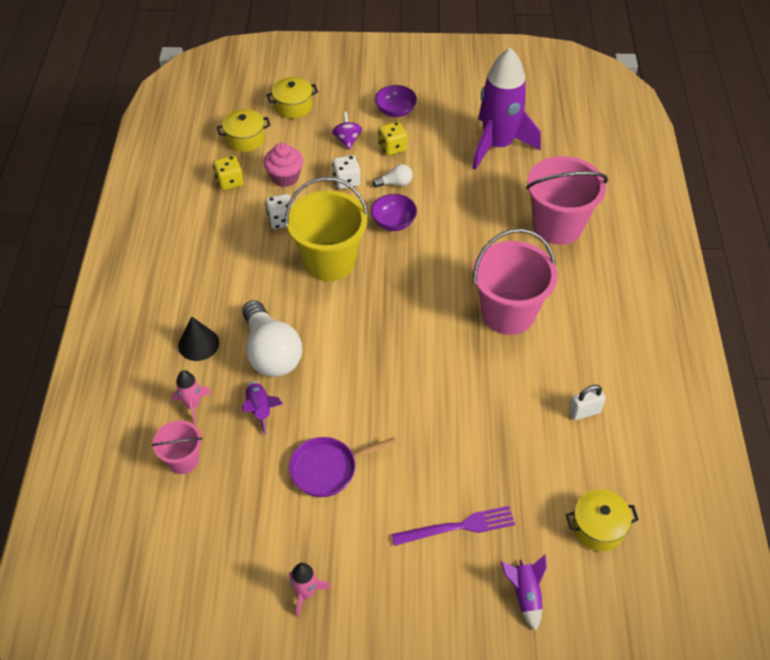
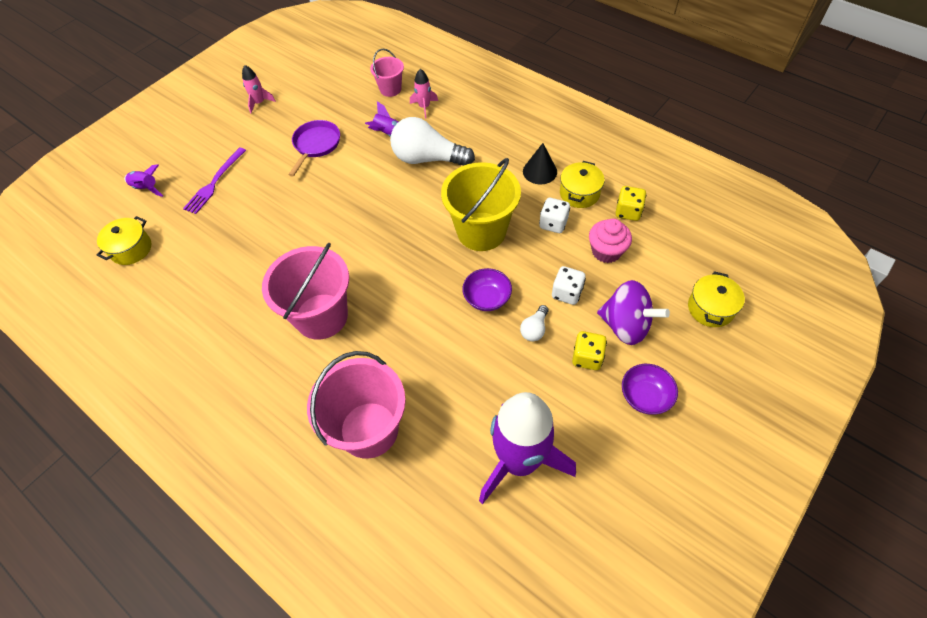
camera: 130 degrees right, 5 degrees up
(198, 344) = (470, 128): black cone -> black cone (540, 171)
(245, 139) = (681, 247): yellow pot -> yellow pot (579, 193)
(347, 140) = (625, 326): purple spinning top -> purple spinning top, size x1.74
(584, 412) = (198, 302): white padlock -> none

